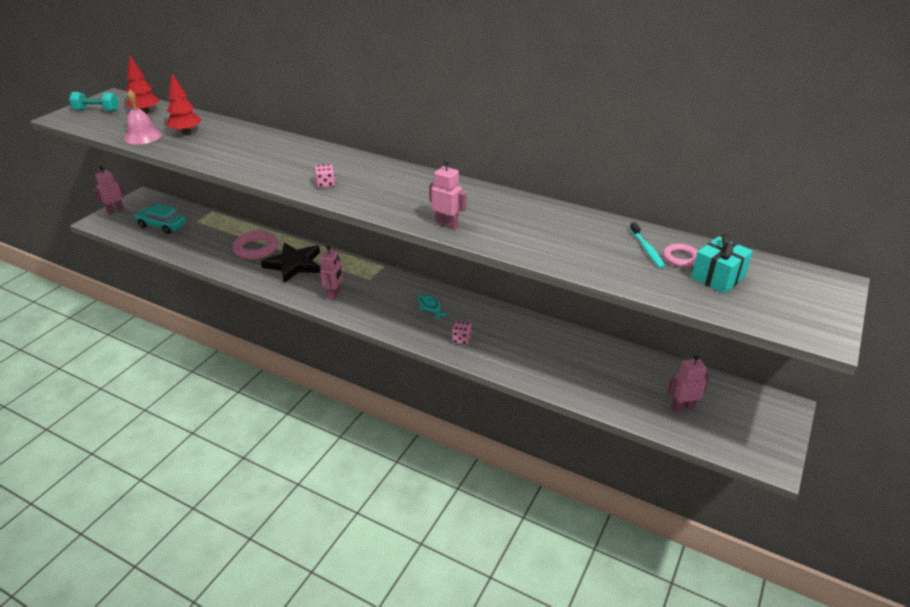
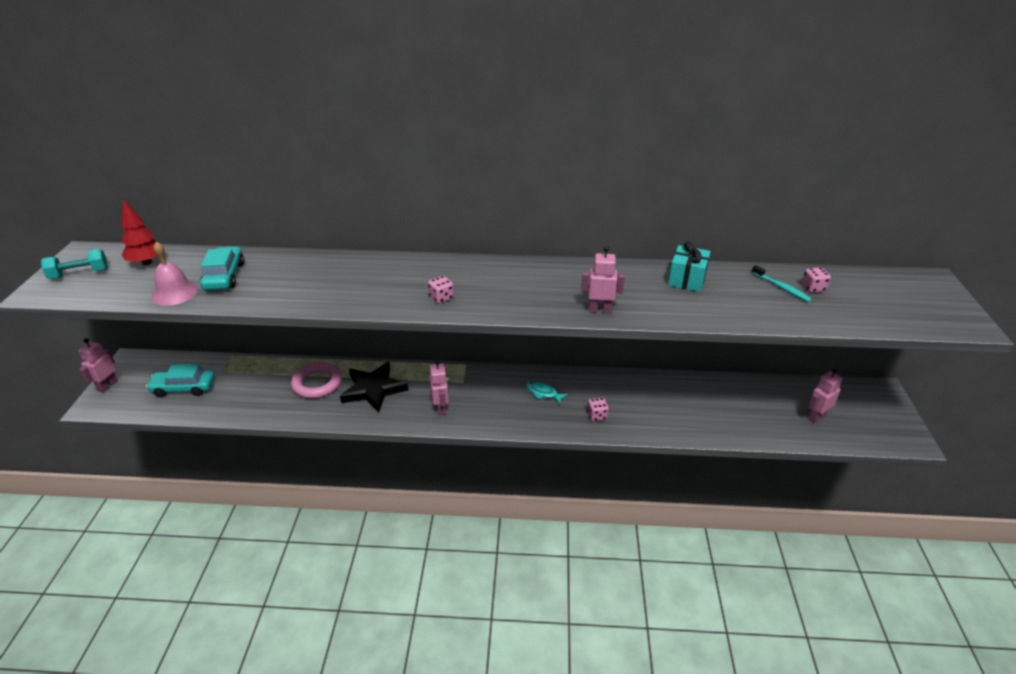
camera: 25 degrees left, 0 degrees up
(186, 132) = (224, 276): red tree -> turquoise car
(680, 258) = (813, 288): pink ring -> pink dice
(717, 277) = (855, 298): turquoise gift -> turquoise gift (686, 280)

